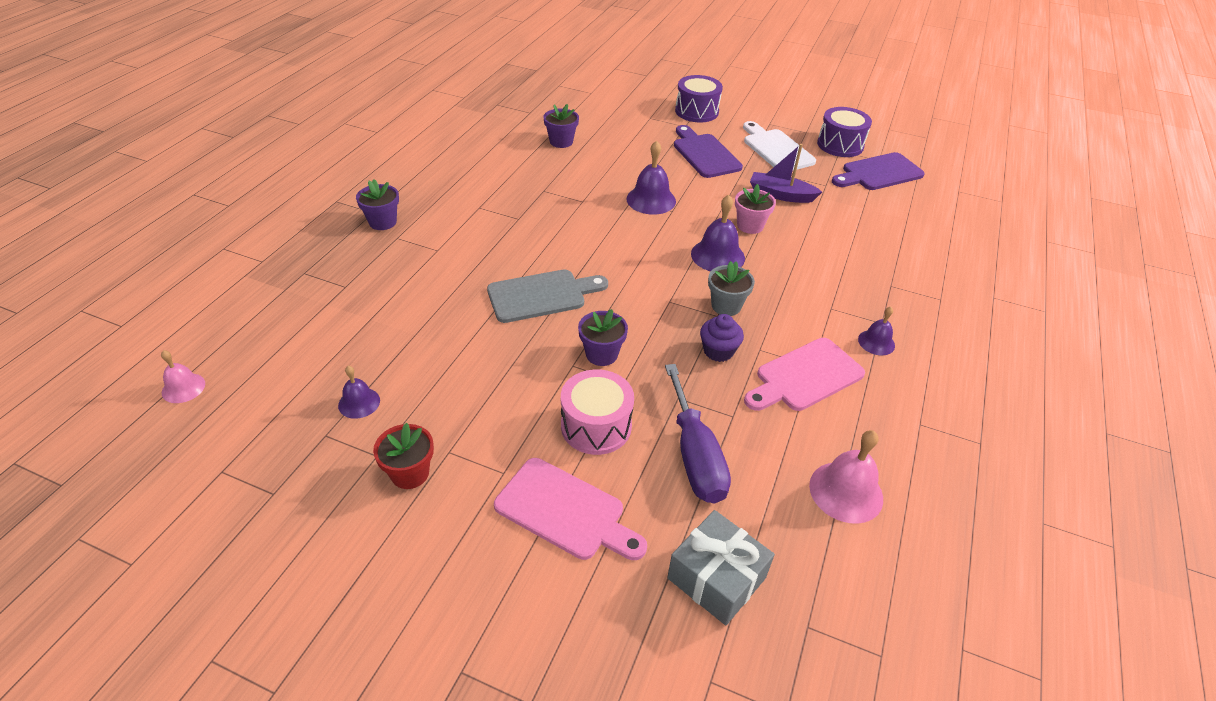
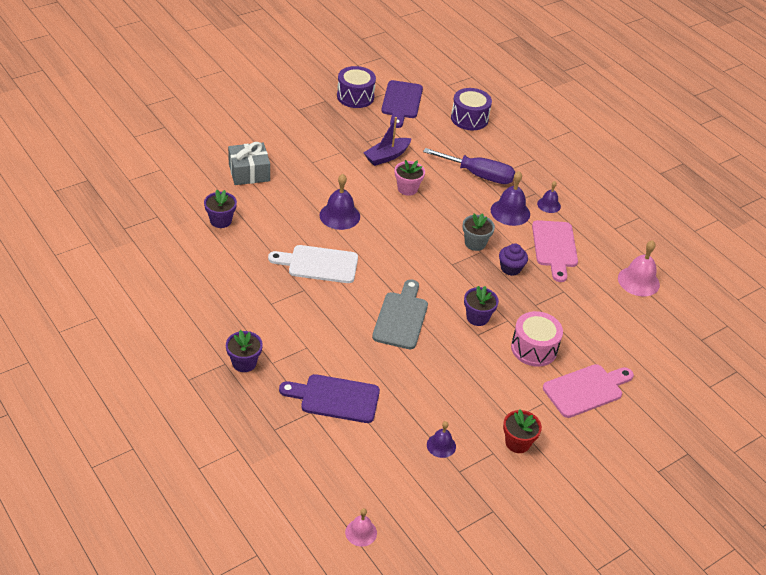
camera: 60 degrees left, 0 degrees up
(695, 455) = (581, 321): purple screwdriver -> purple screwdriver (478, 175)
(696, 111) = (247, 132): purple drum -> purple drum (469, 118)
(704, 154) = (307, 161): purple cutting board -> purple cutting board (335, 398)
(716, 578) = (659, 355): grey gift -> grey gift (249, 172)
(717, 255) = (425, 220): purple bell -> purple bell (510, 212)
(776, 149) = (333, 126): white cutting board -> white cutting board (318, 264)

